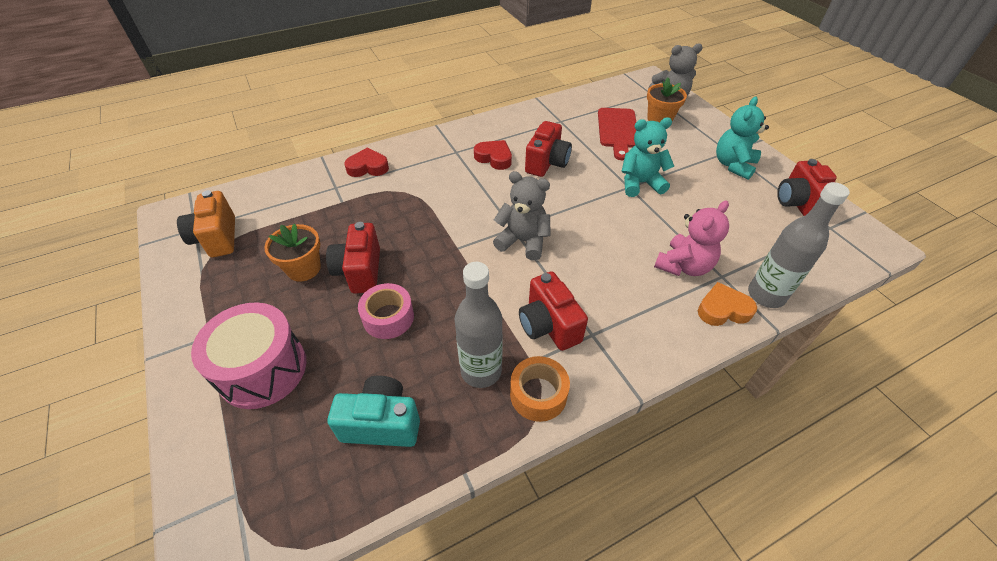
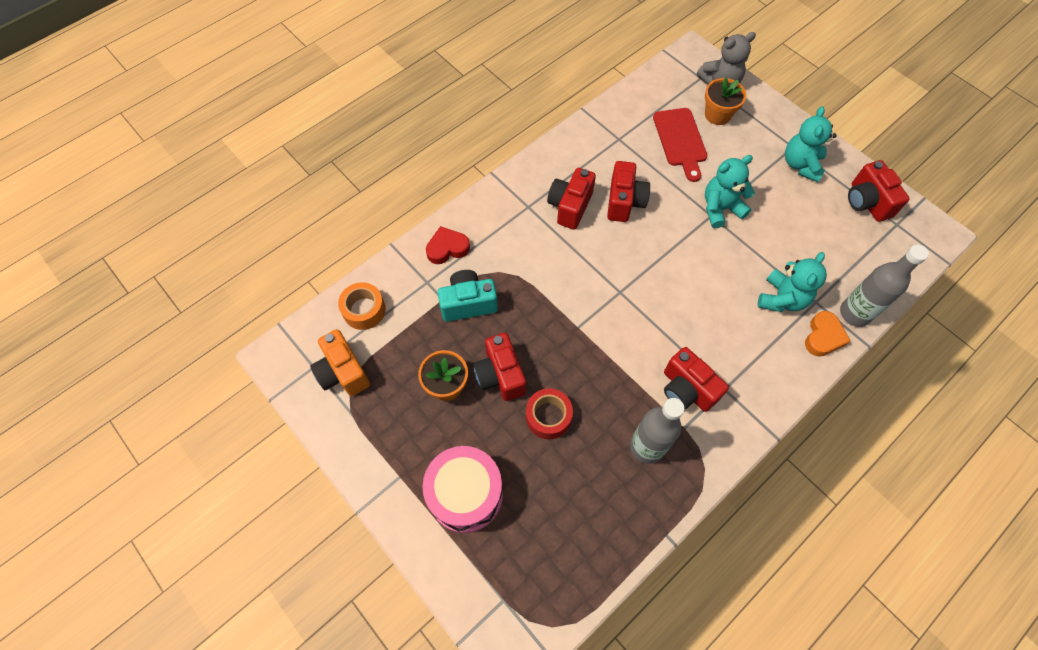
camera: 15 degrees left, 15 degrees up
(382, 423) = (587, 513): turquoise camera -> turquoise camera (468, 303)
(388, 317) = (548, 417): pink tape -> red tape
(494, 158) = (570, 206): red heart -> red camera
(523, 241) = (635, 305): grey teddy bear -> none
(538, 394) = (699, 455): orange tape -> orange tape (364, 310)
(683, 266) = (782, 299): pink teddy bear -> turquoise teddy bear
(723, 309) = (823, 337): orange heart -> orange heart turned 135 degrees clockwise

